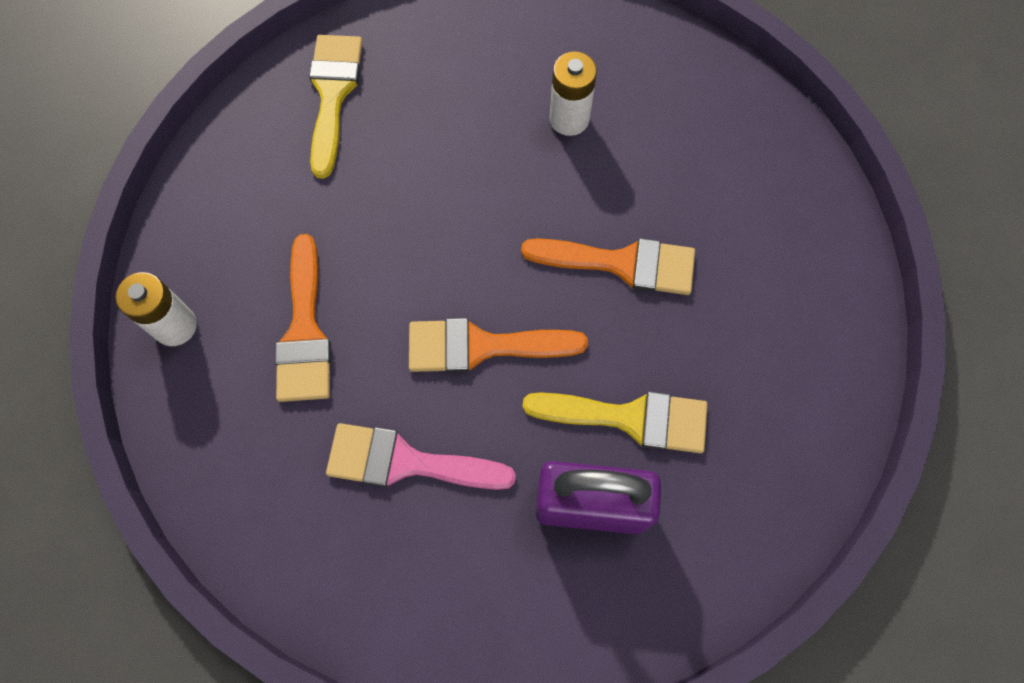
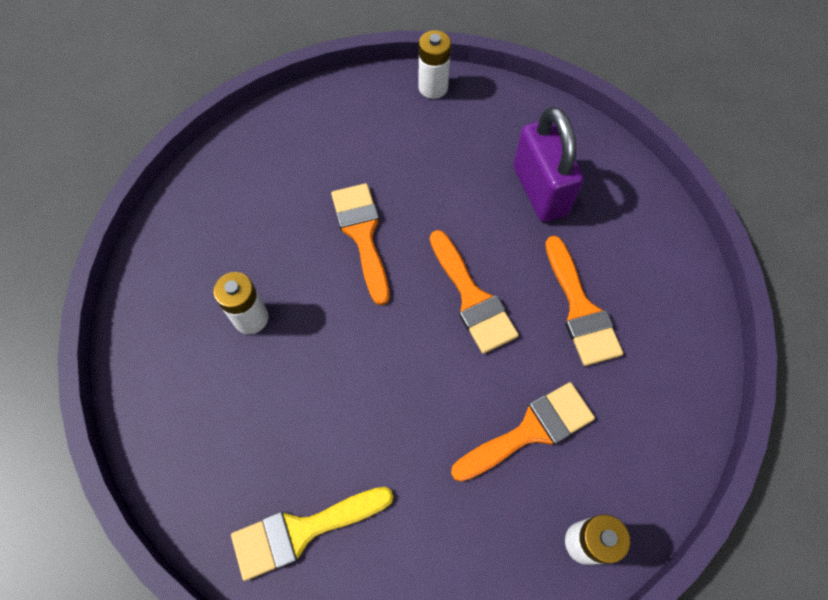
camera: 115 degrees left, 5 degrees down
(406, 462) = (580, 309): pink brush -> orange brush
(629, 418) = (472, 190): yellow brush -> none
(823, 448) = (433, 87): none -> white battery

